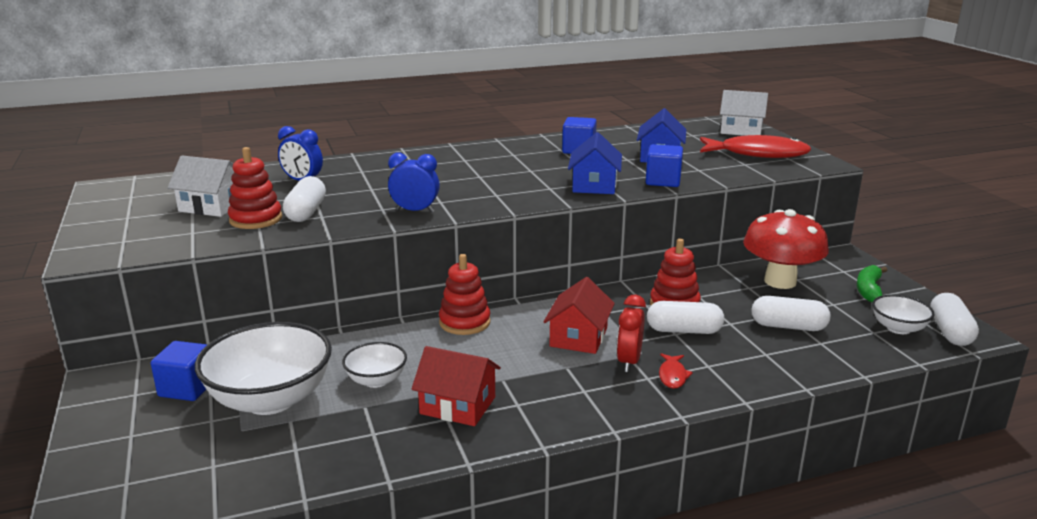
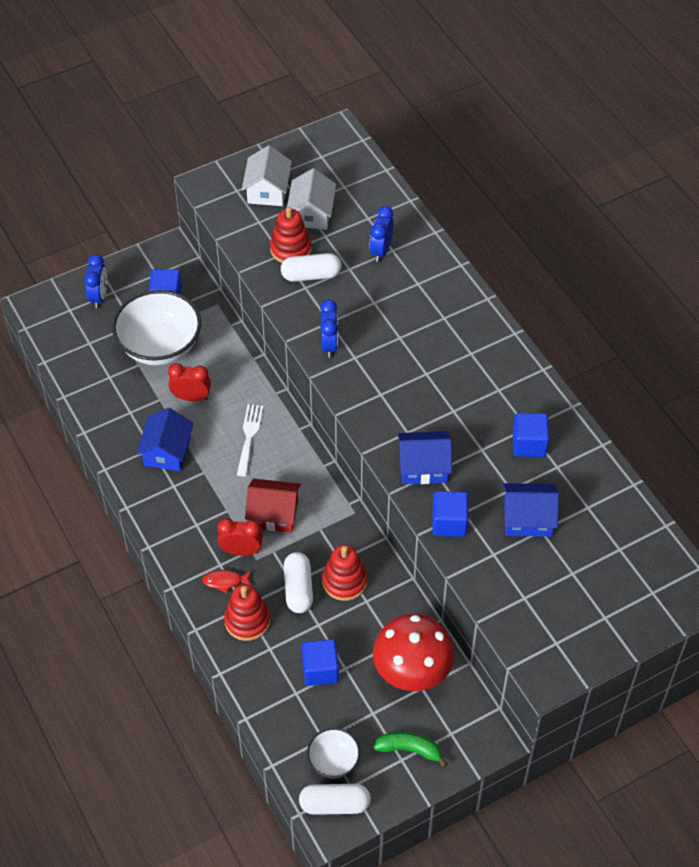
camera: 80 degrees right, 30 degrees up
(127, 450) = (99, 297): none -> blue clock
(376, 380) = (191, 397): white bowl -> red clock
(458, 405) = (167, 451): red house -> blue house
(460, 344) = (249, 436): none -> white fork
(464, 322) = (284, 433): red stacking toy -> red stacking toy (247, 621)
(741, 130) = (655, 600): white house -> white house (267, 190)
(758, 154) = (563, 612): red fish -> none
(788, 326) = (320, 670): white capsule -> blue cube

